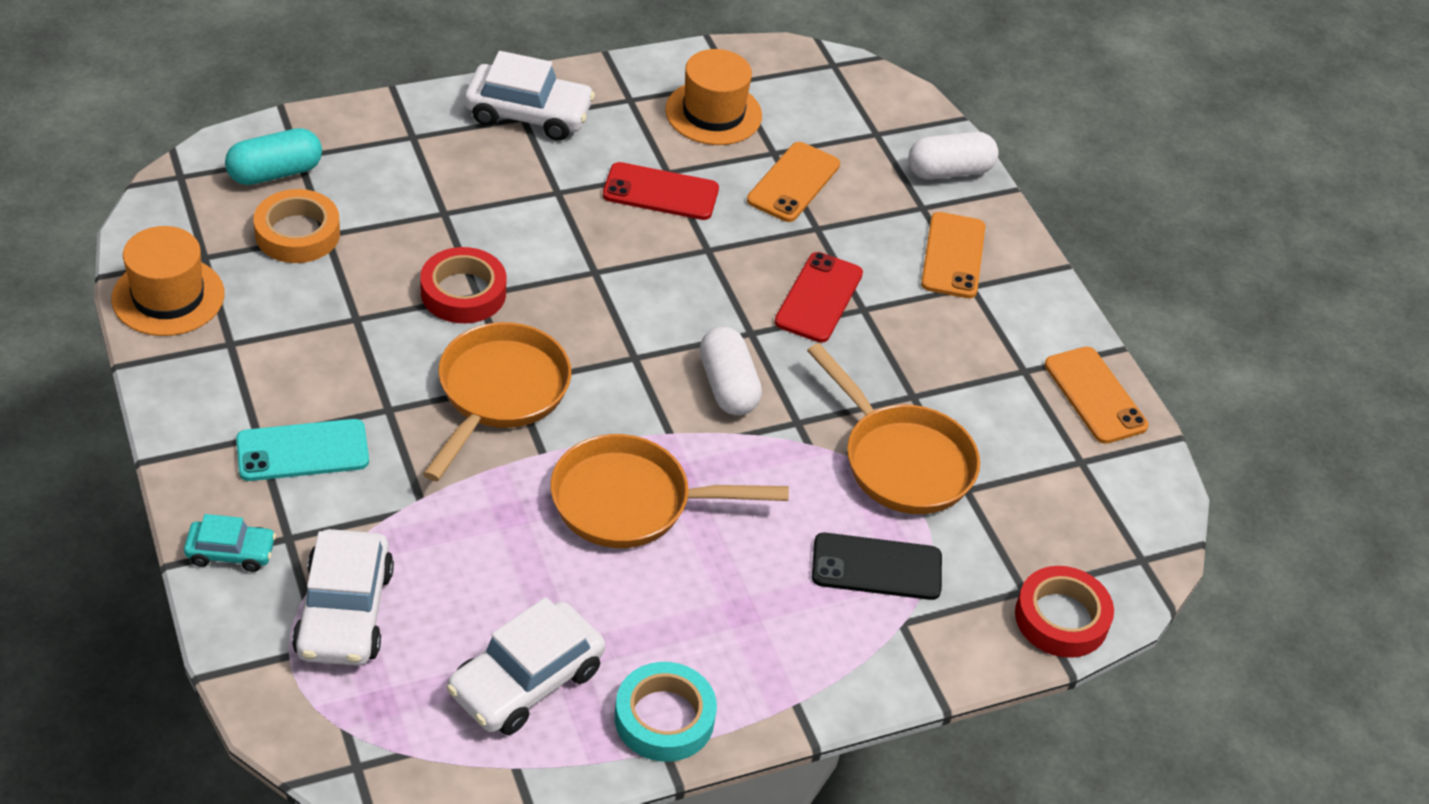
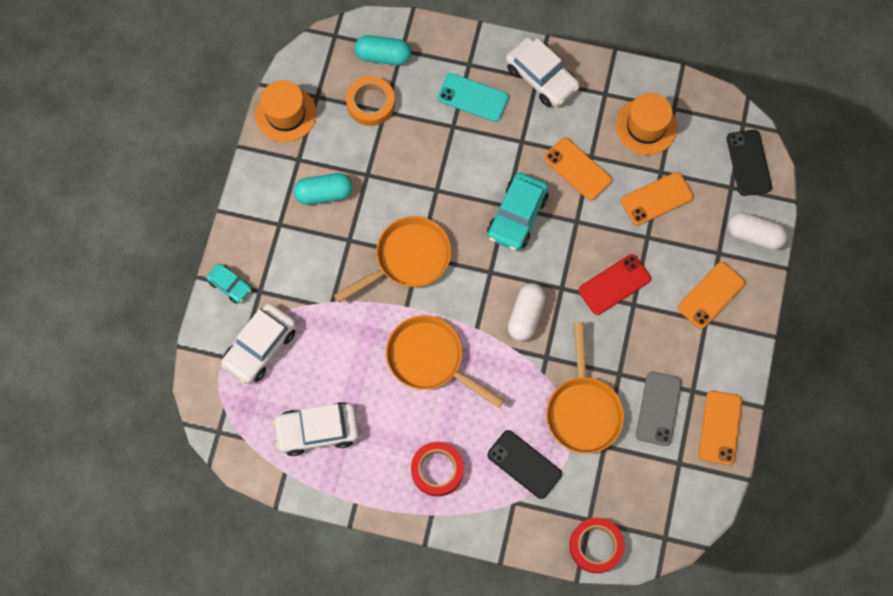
camera: 40 degrees right, 25 degrees up
(302, 451) = (294, 244): turquoise phone -> turquoise phone (473, 98)
(304, 368) = (324, 193): none -> turquoise capsule
(463, 292) = (430, 185): red tape -> red tape (437, 470)
(620, 277) = (517, 216): none -> turquoise car
(660, 192) = (577, 169): red phone -> orange phone
(664, 718) = (366, 487): turquoise tape -> none
(875, 101) = (748, 163): none -> black phone
(999, 411) = (658, 408): none -> grey phone

